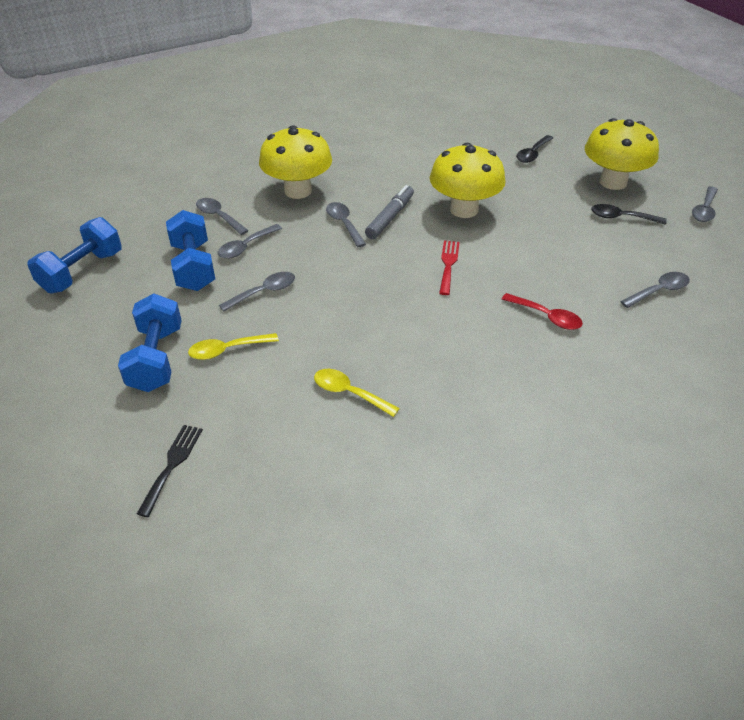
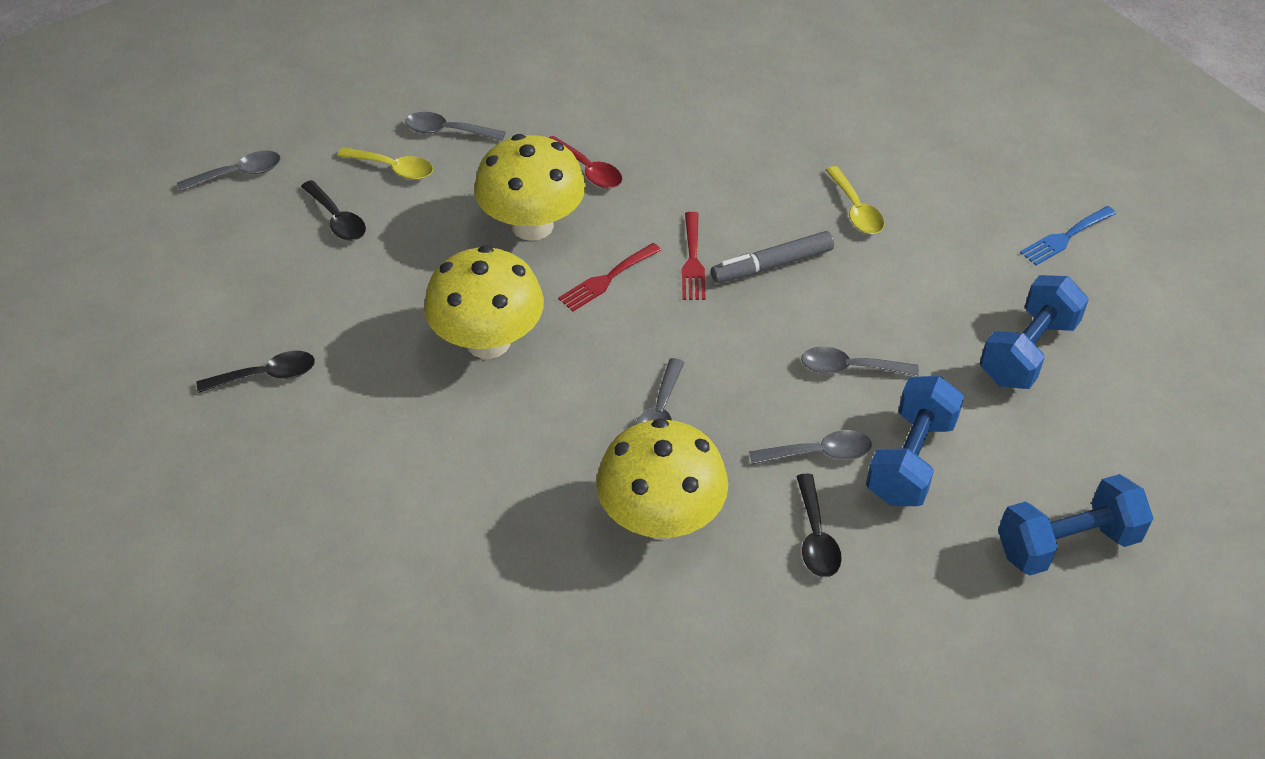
camera: 140 degrees left, 5 degrees up
(172, 465) = (1065, 237): black fork -> blue fork
(218, 217) = (816, 537): grey spoon -> black spoon
(227, 350) = (944, 318): yellow spoon -> yellow spoon (393, 168)
(390, 217) = (592, 386): grey marker -> grey marker (772, 265)
(415, 299) = (692, 261): none -> red fork
(547, 317) = (588, 170): red spoon -> red spoon turned 150 degrees clockwise
(613, 182) = (257, 267): yellow mushroom -> yellow mushroom (532, 225)

